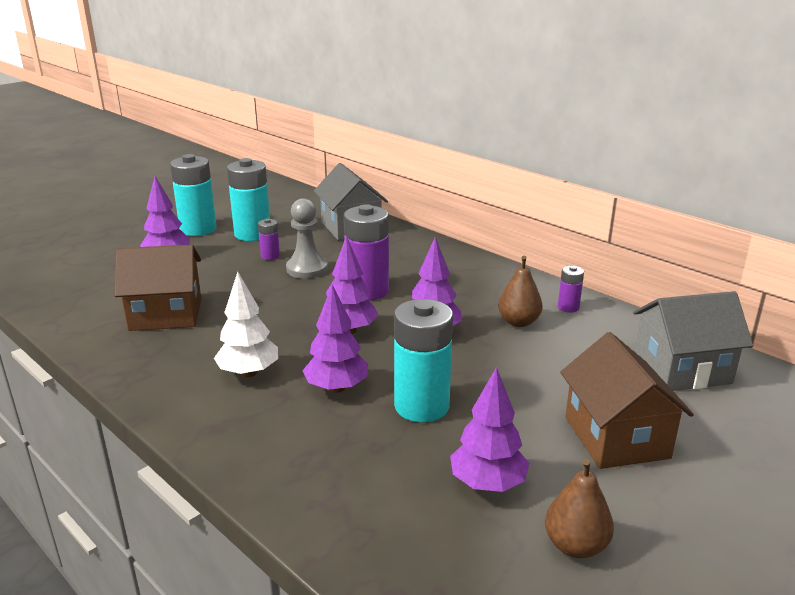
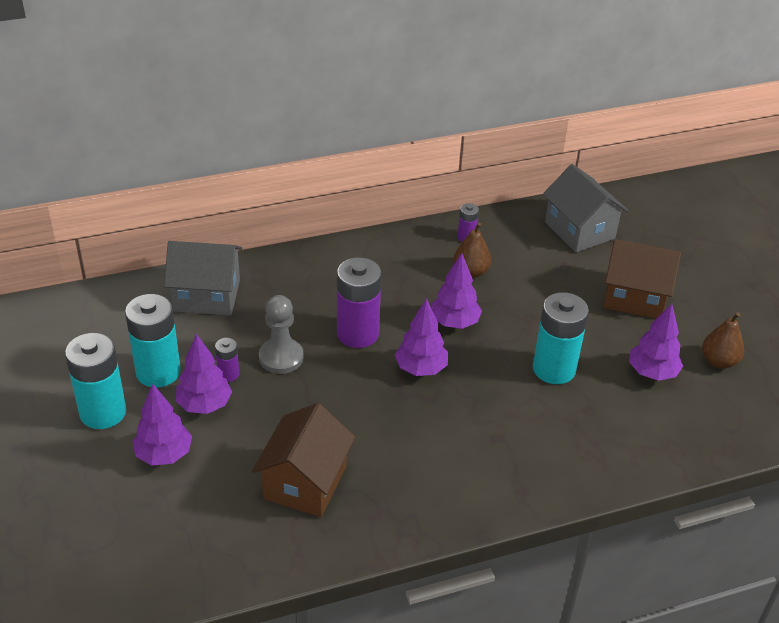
camera: 65 degrees left, 15 degrees up
(248, 373) = (451, 450): white tree -> none
(336, 388) = (504, 405): purple tree -> purple tree (204, 405)
(681, 369) = (579, 230): grey house -> grey house turned 45 degrees counterclockwise

